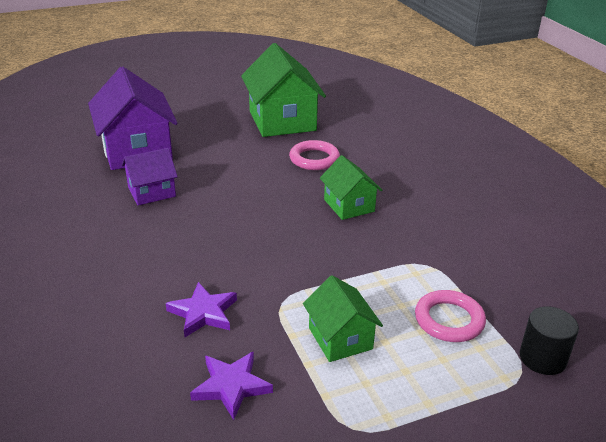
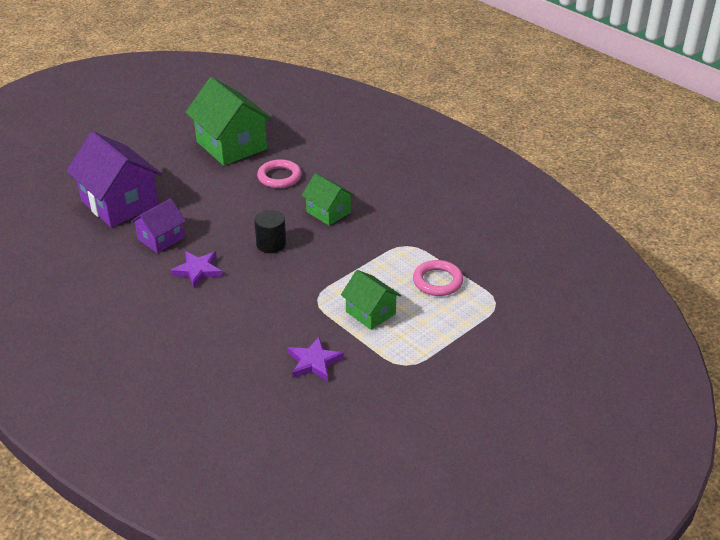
camera: 20 degrees left, 5 degrees up
(203, 313) = (265, 321): purple star -> purple star (198, 270)
(542, 358) = (505, 290): black cylinder -> black cylinder (271, 244)

